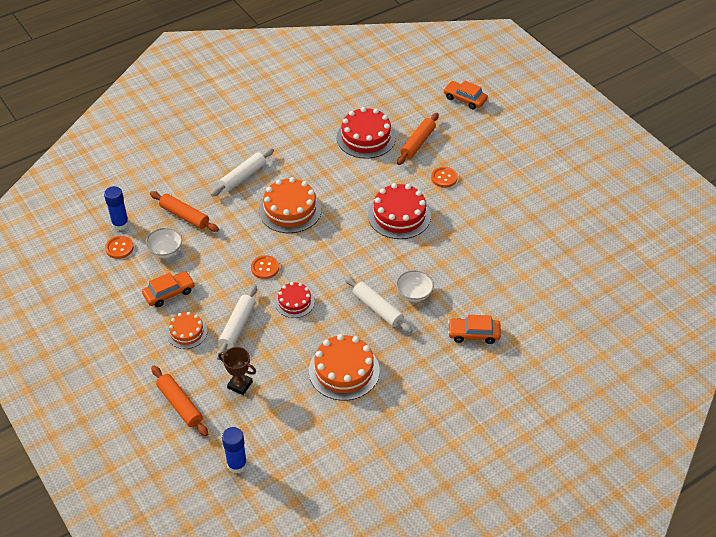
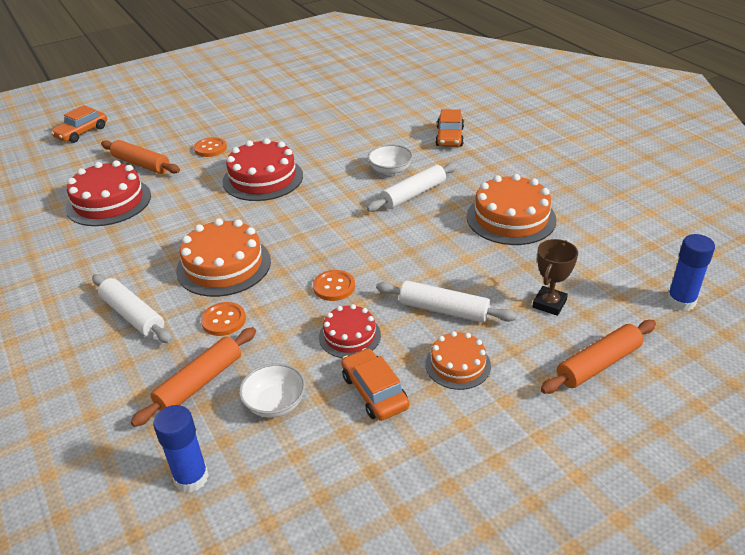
camera: 85 degrees left, 10 degrees down
(119, 248) = (255, 473): orange button -> orange button (224, 320)
(294, 302) = (400, 258): red cake -> red cake (350, 336)

